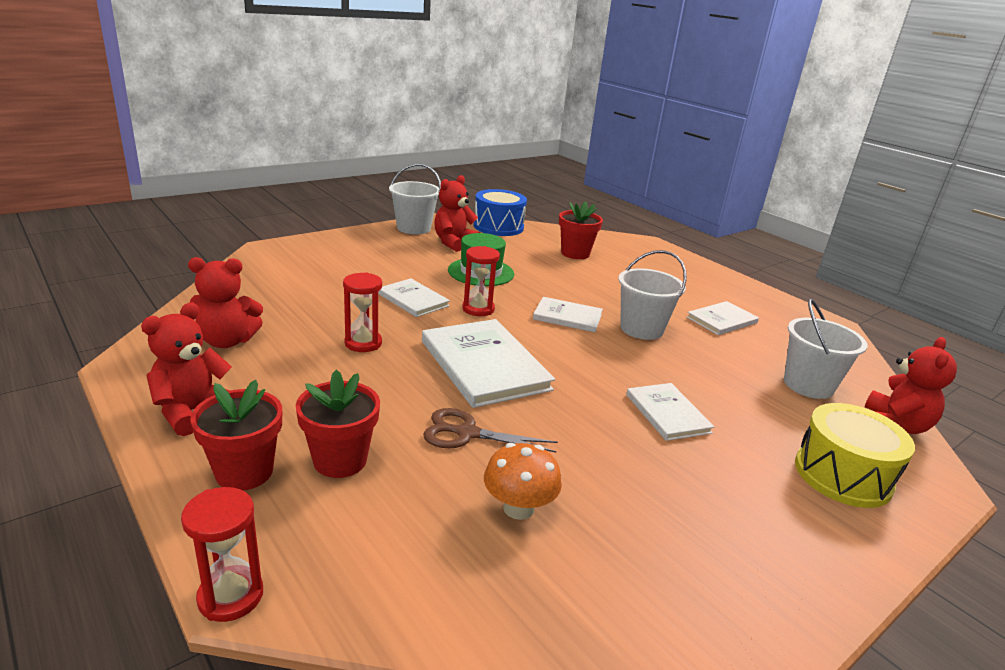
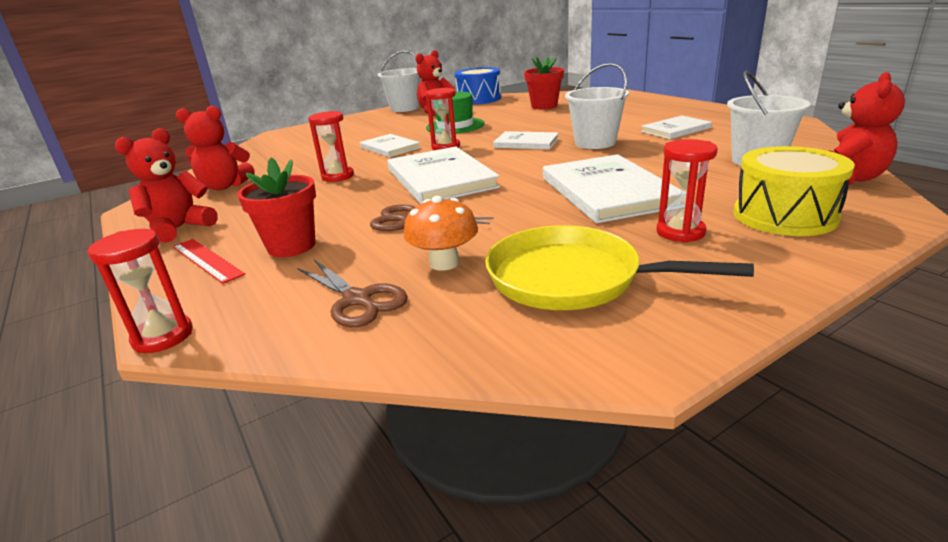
camera: 10 degrees right, 0 degrees up
(244, 472) = (207, 260): red flower pot -> red ruler
(437, 557) = (357, 299): none -> brown scissors
(653, 546) = (571, 278): none -> yellow pan
(667, 413) = (607, 191): white book -> white book, size x1.74
(748, 487) = (680, 232): none -> red hourglass

